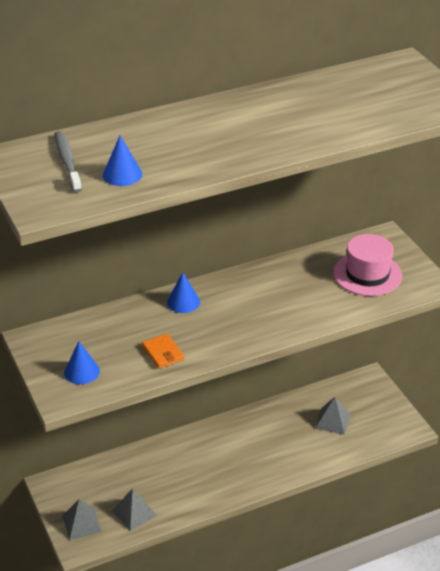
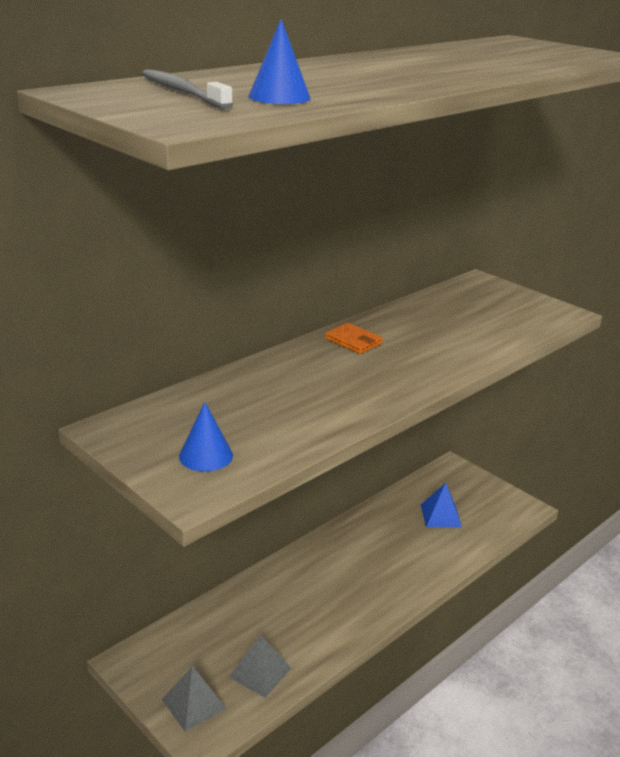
camera: 20 degrees left, 10 degrees down
(163, 353) = (307, 417): orange wallet -> orange wallet (353, 341)
(183, 302) = (297, 362): blue cone -> none
(333, 421) = (441, 515): grey pyramid -> blue pyramid
(367, 274) = (491, 312): pink hat -> none

